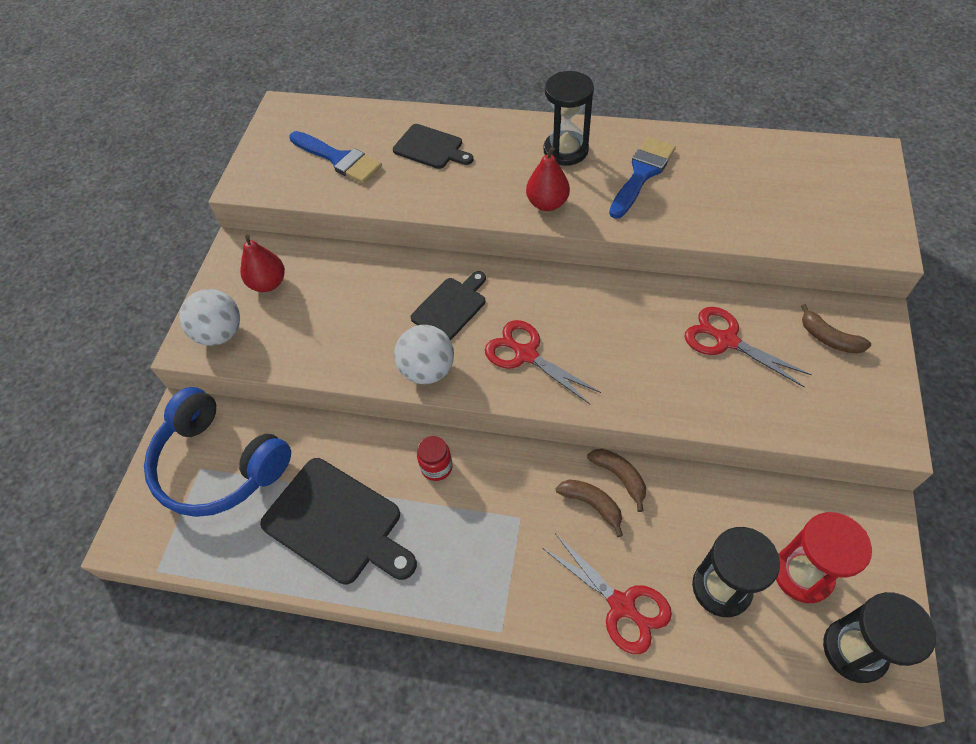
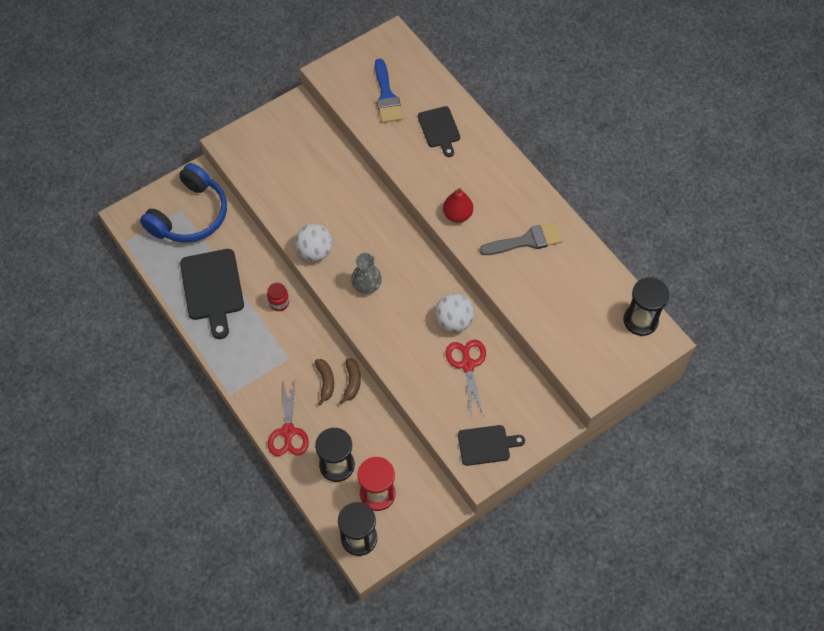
camera: 40 degrees right, 5 degrees up
(219, 465) = (190, 215): blue headphones -> blue headphones turned 135 degrees counterclockwise
(220, 333) = (244, 148): white ball -> white ball (453, 321)
(268, 283) = (291, 139): red pear -> none
(451, 307) = (361, 229): black cutting board -> black cutting board (486, 445)
(525, 354) = (366, 285): red scissors -> grey vase
(565, 150) = (506, 192): black hourglass -> black hourglass (640, 320)
(642, 174) = (526, 241): blue brush -> grey brush
(829, 338) = (518, 409): brown banana -> none

